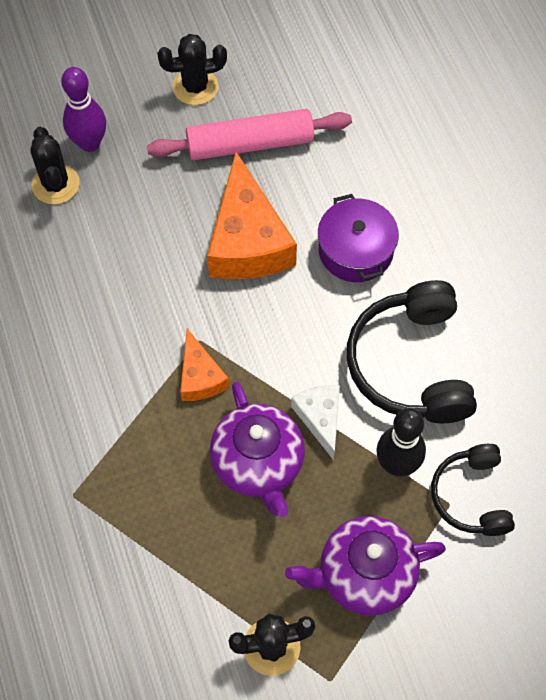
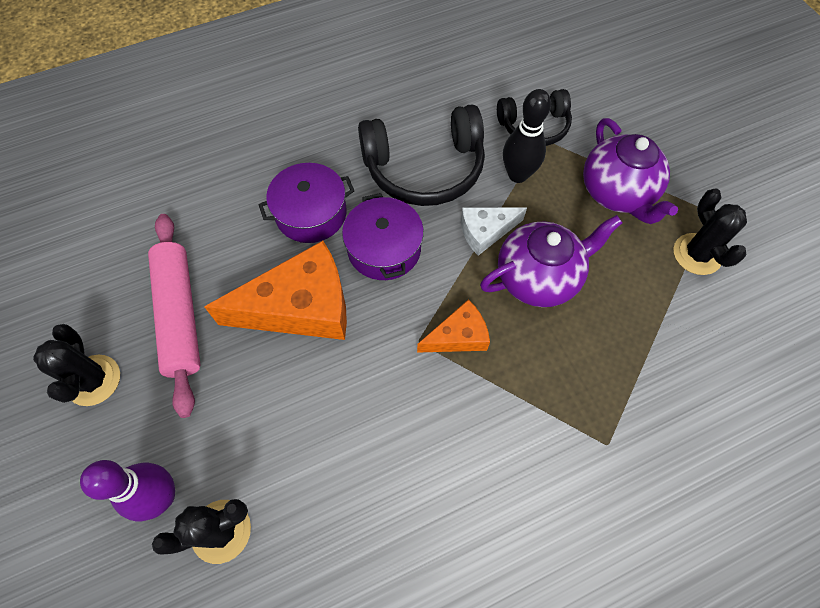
camera: 95 degrees left, 0 degrees up
(307, 316) = (384, 249): none -> purple pot

